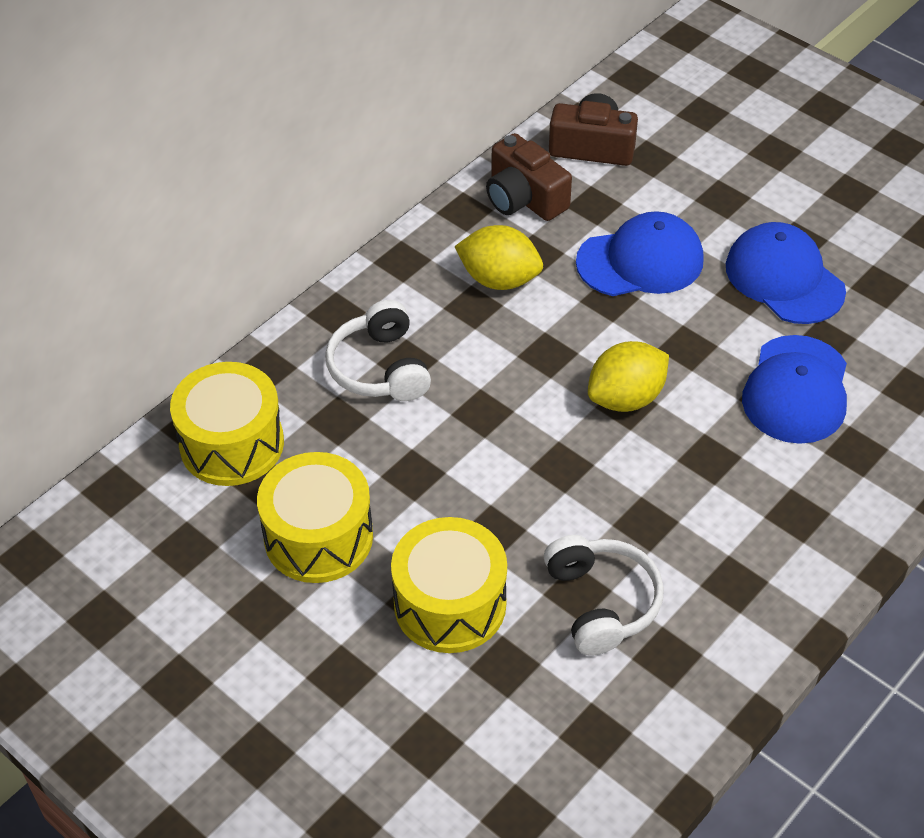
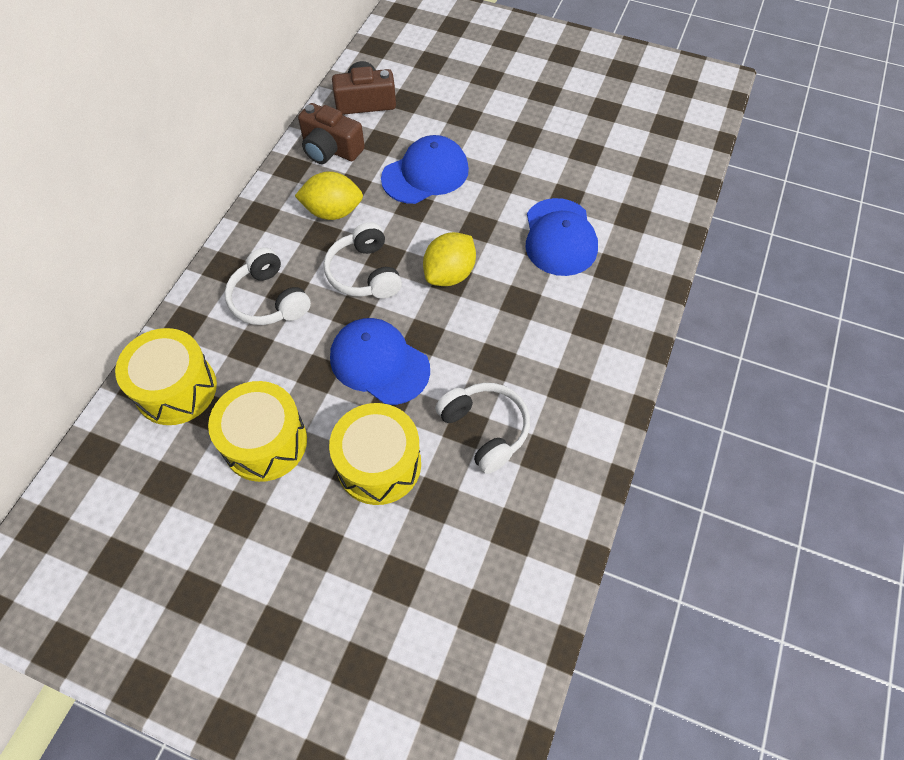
camera: 20 degrees left, 10 degrees up
(513, 367) = (364, 273): none -> white headphones
(784, 278) = (524, 162): blue cap -> blue cap (379, 363)

